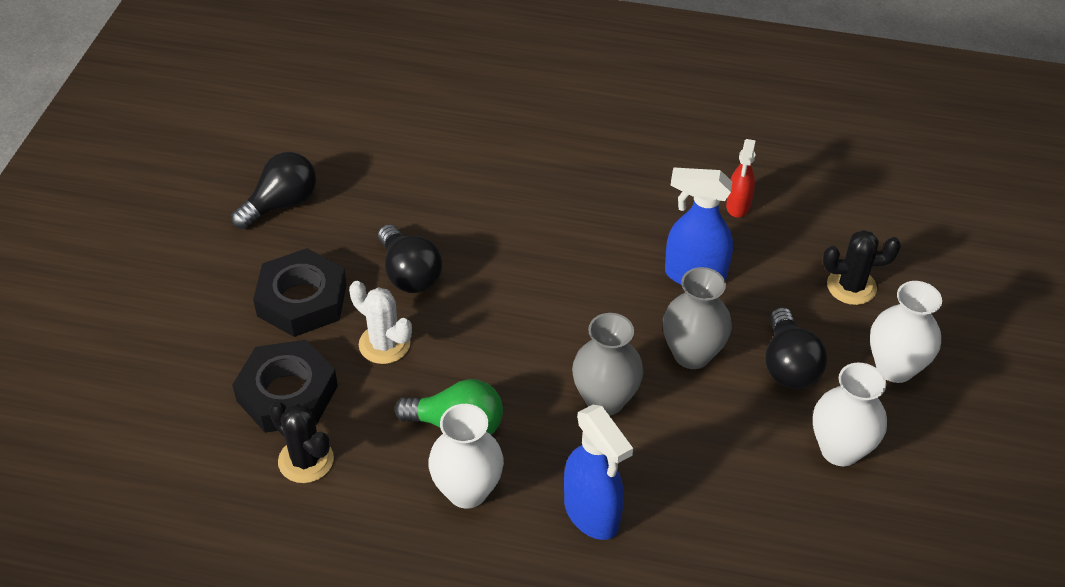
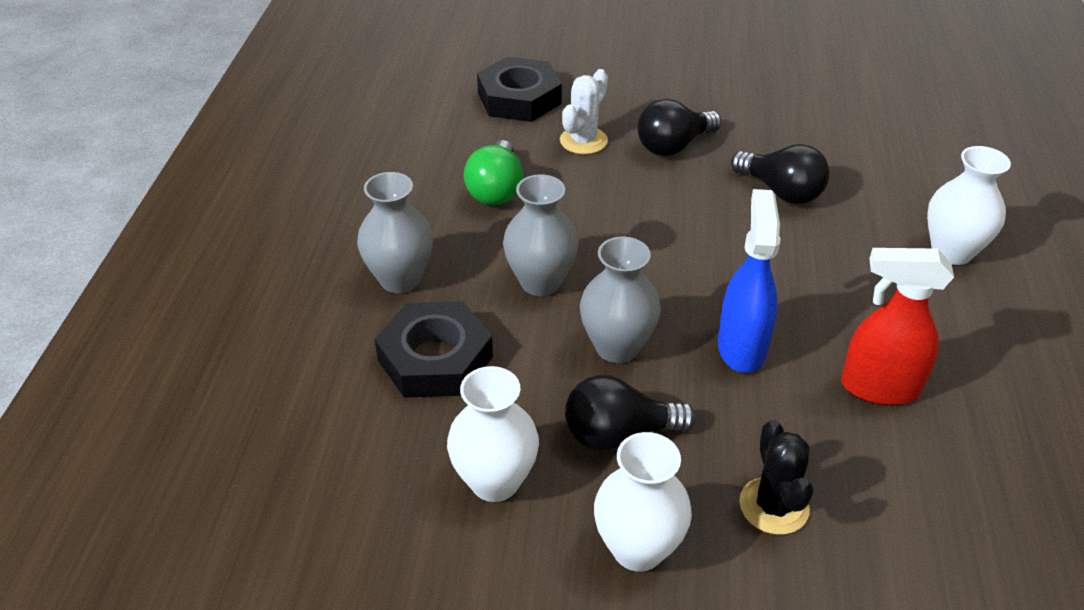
camera: 85 degrees right, 5 degrees down
(281, 204) = (735, 69): black light bulb -> black light bulb (781, 192)
(302, 300) = (624, 93): black nut -> black nut (435, 358)
(306, 460) = (451, 115): black cactus -> none
(467, 491) = (424, 201): white vase -> white vase (952, 252)
(592, 514) = (400, 279): blue spray bottle -> grey vase
(738, 206) = (878, 387): red spray bottle -> red spray bottle, size x1.58

